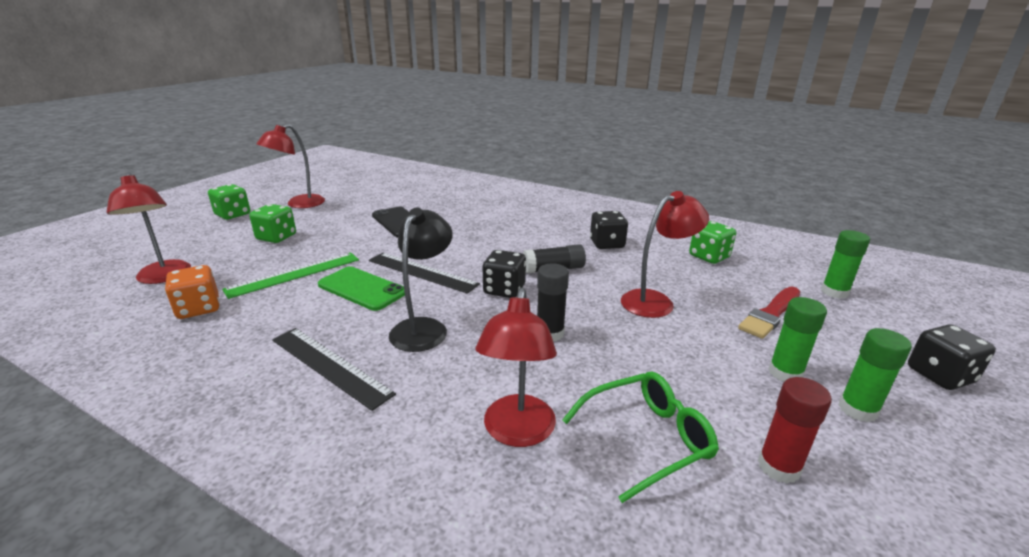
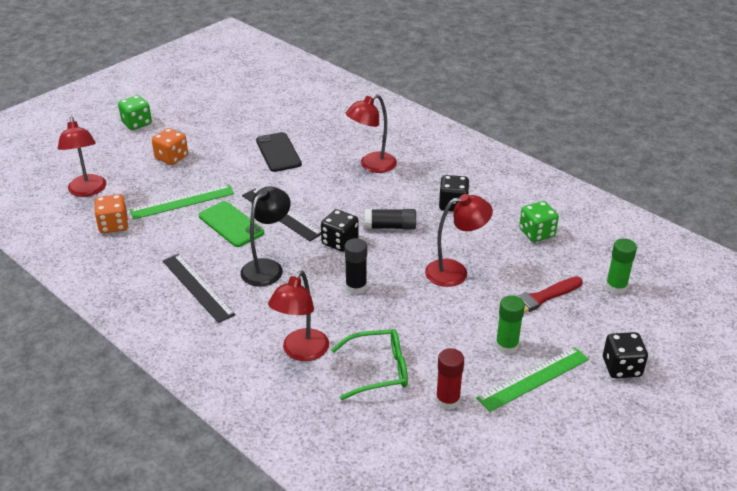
camera: 15 degrees right, 10 degrees up
(276, 237) = (171, 157): green dice -> orange dice
(299, 204) = (194, 116): red lamp -> red lamp (372, 166)
(857, 409) = (533, 378): green glue stick -> green ruler

